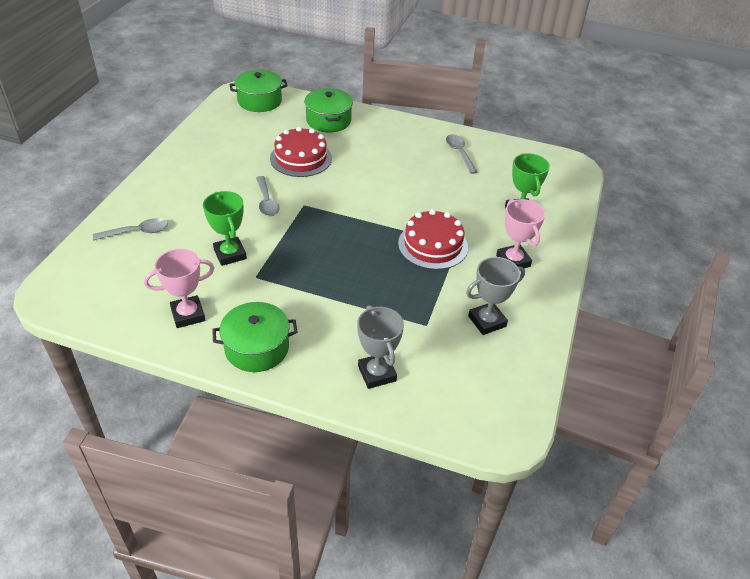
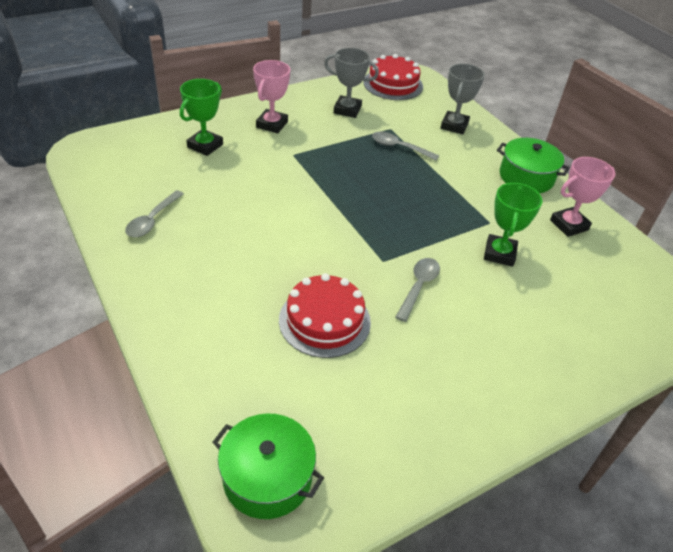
camera: 140 degrees left, 0 degrees up
(137, 232) = (586, 332): grey spoon -> grey spoon (399, 147)
(188, 315) = (569, 225): pink trophy -> pink trophy turned 45 degrees counterclockwise
(328, 120) = (220, 361): green pot -> none
(433, 245) = (313, 164): red cake -> red cake (393, 84)

